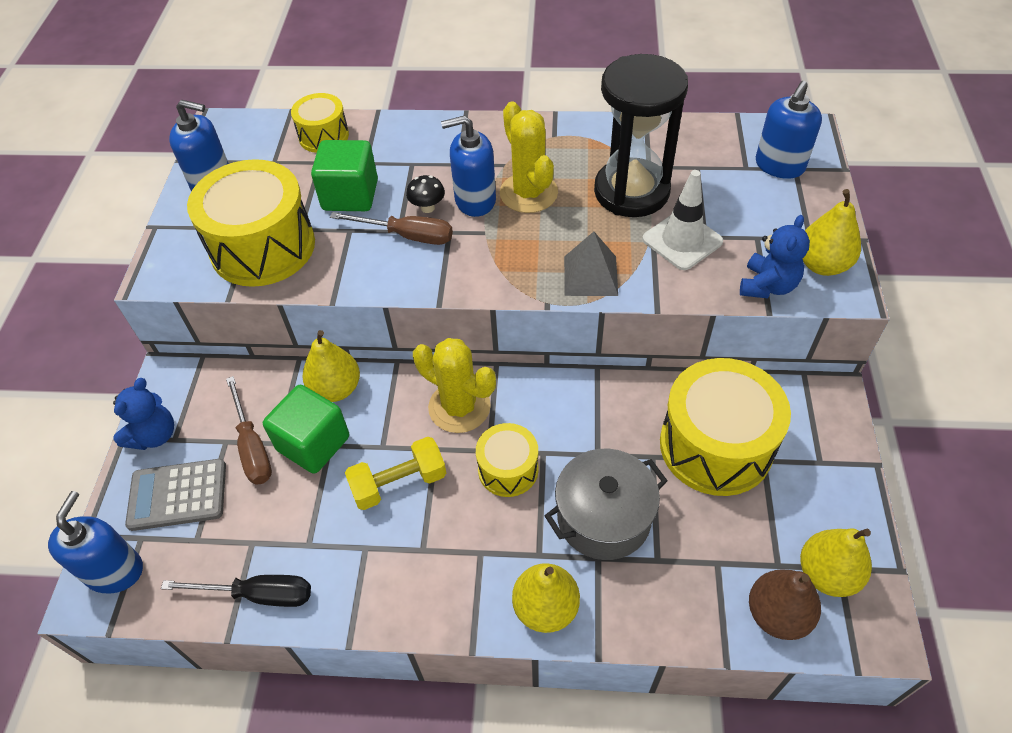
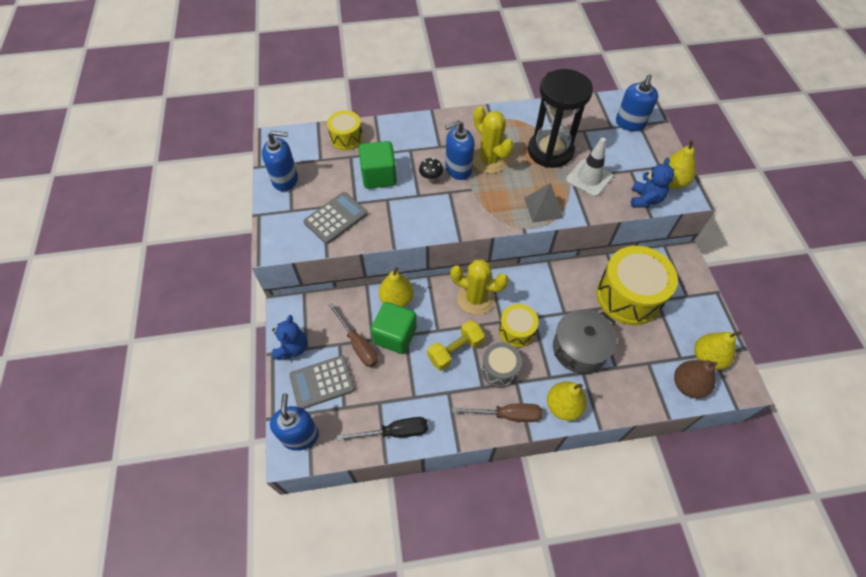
camera: 15 degrees left, 5 degrees up
(263, 247) = (336, 218): yellow drum -> grey calculator
(407, 236) = (425, 198): brown screwdriver -> brown screwdriver (507, 415)
(459, 527) = (499, 369): none -> grey drum

